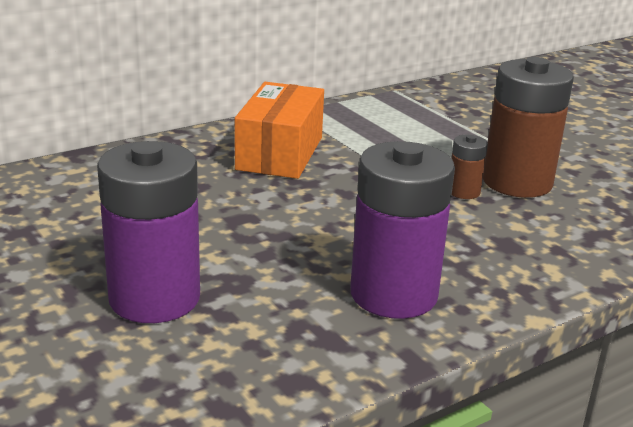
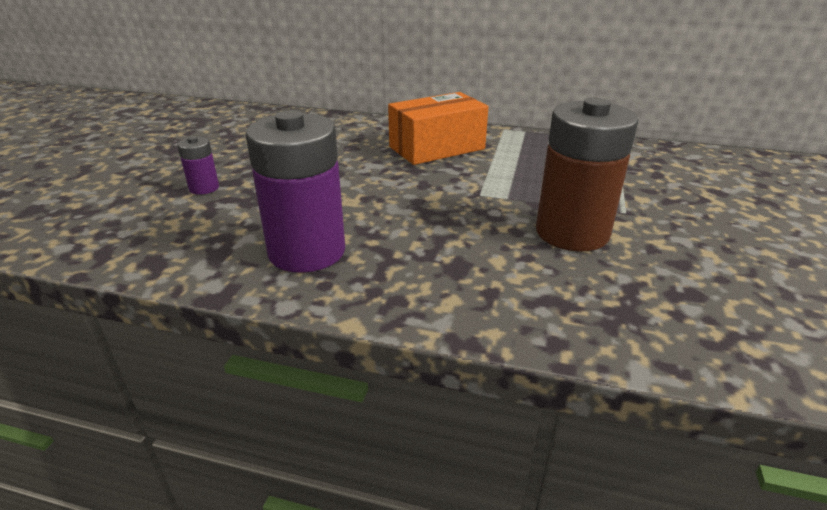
camera: 50 degrees right, 5 degrees up
(154, 298) = (204, 188): purple battery -> purple battery, size x0.46
(463, 192) = (508, 219): brown battery -> none

